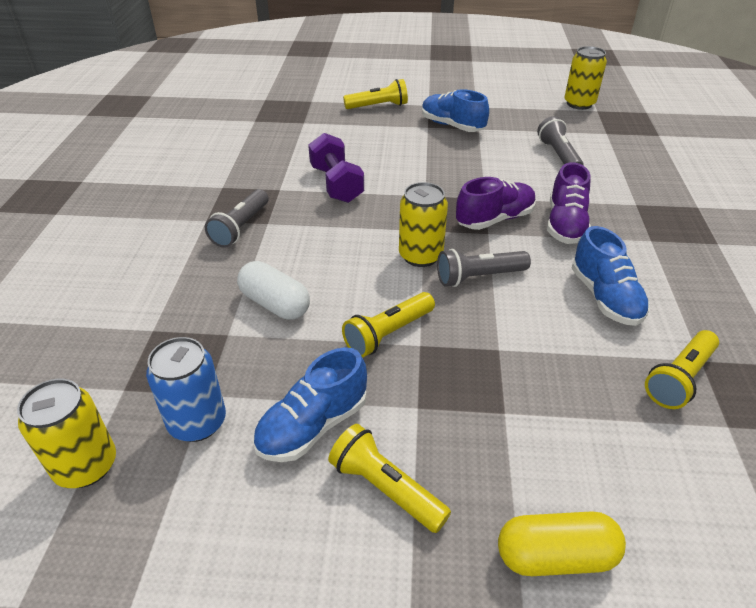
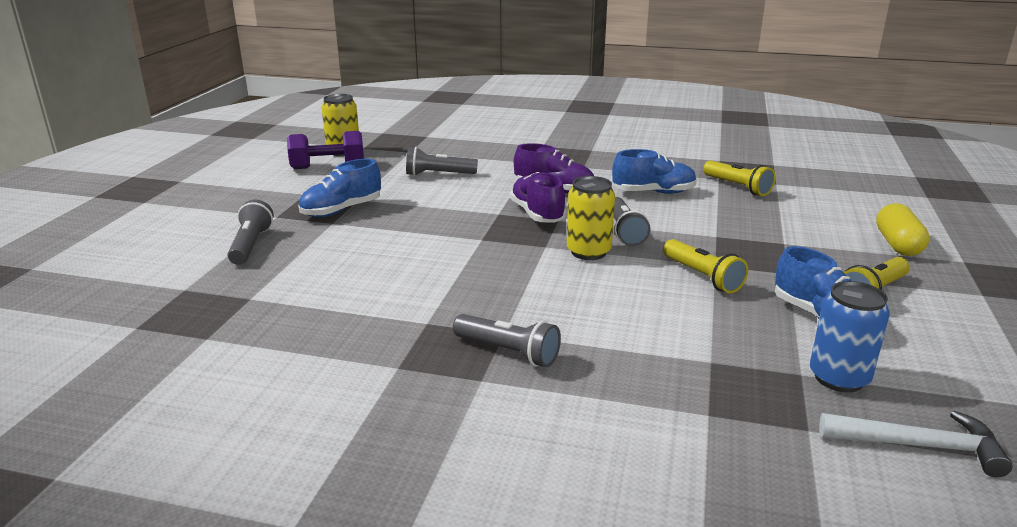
camera: 80 degrees left, 15 degrees down
(86, 466) = (919, 446): yellow can -> white hammer
(275, 304) = (660, 332): white capsule -> none
(336, 184) = (434, 284): purple dumbbell -> purple dumbbell (328, 167)
(378, 106) = (251, 245): yellow flashlight -> grey flashlight

